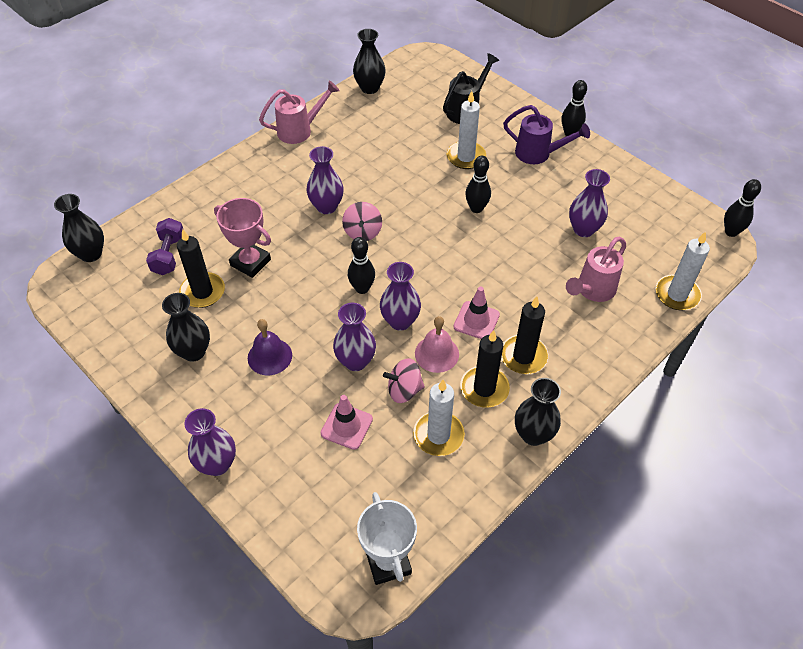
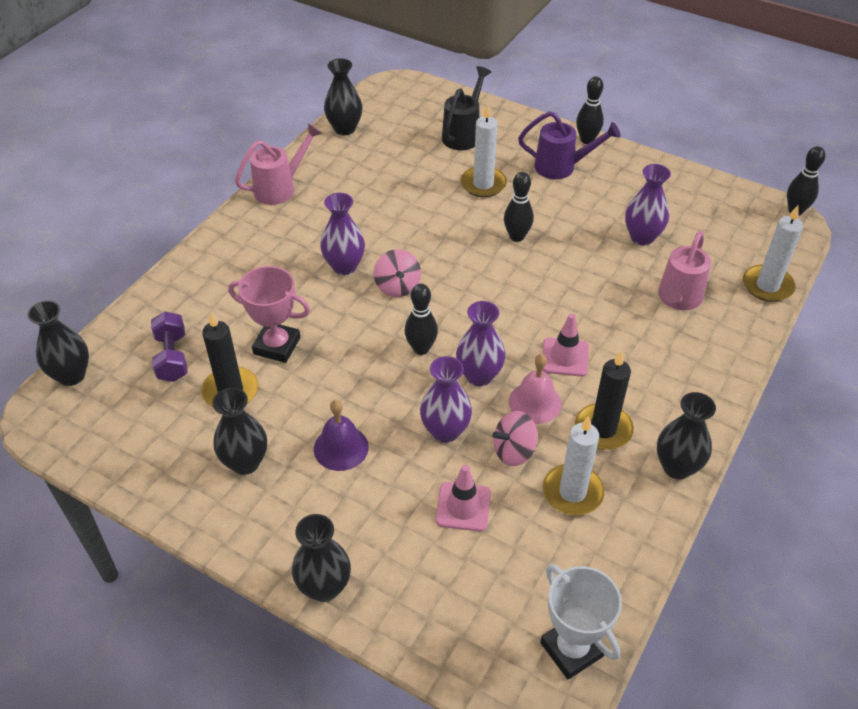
camera: 15 degrees left, 5 degrees down
(217, 464) = (324, 587): purple vase -> black vase
(523, 356) = (632, 385): black candle -> none

